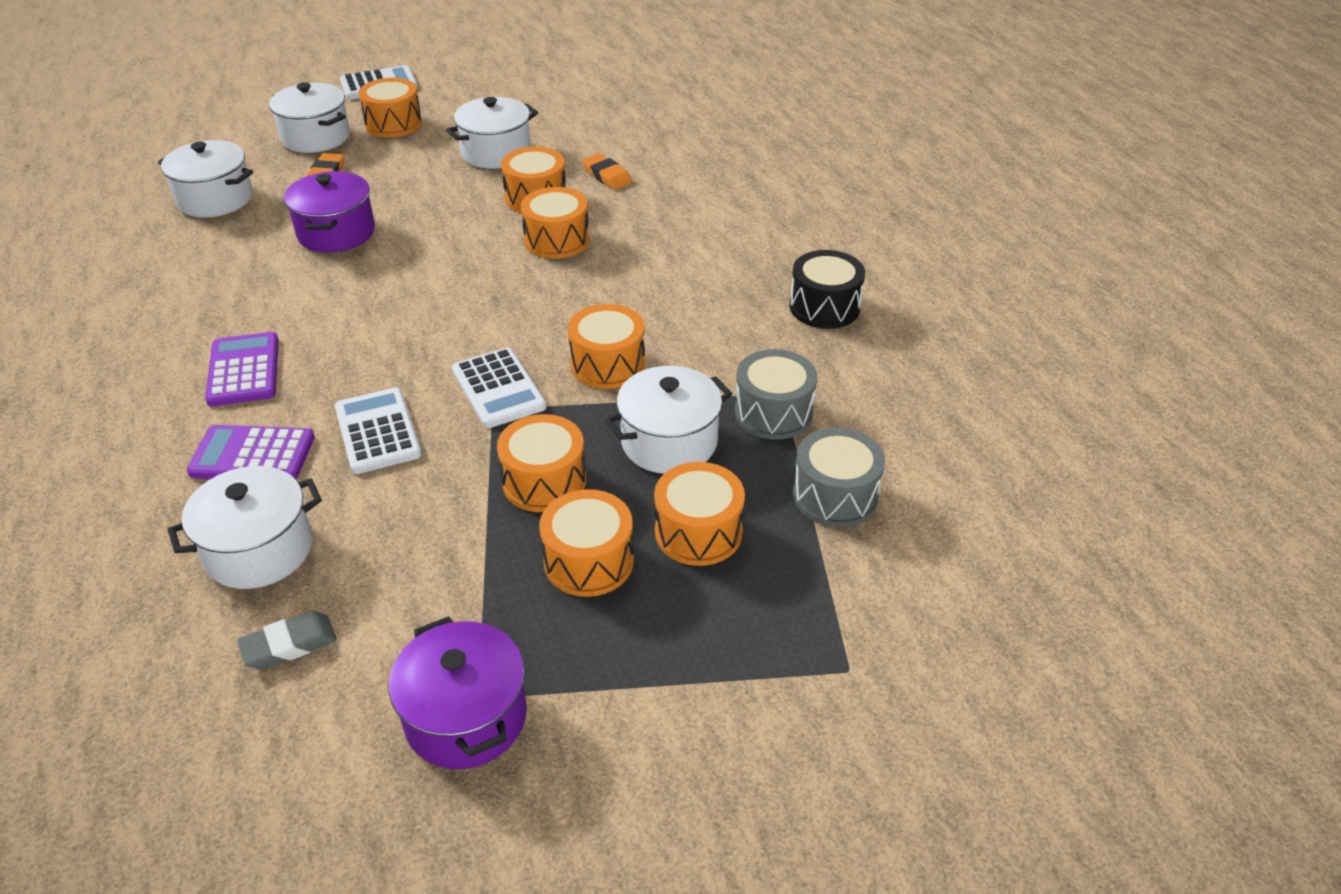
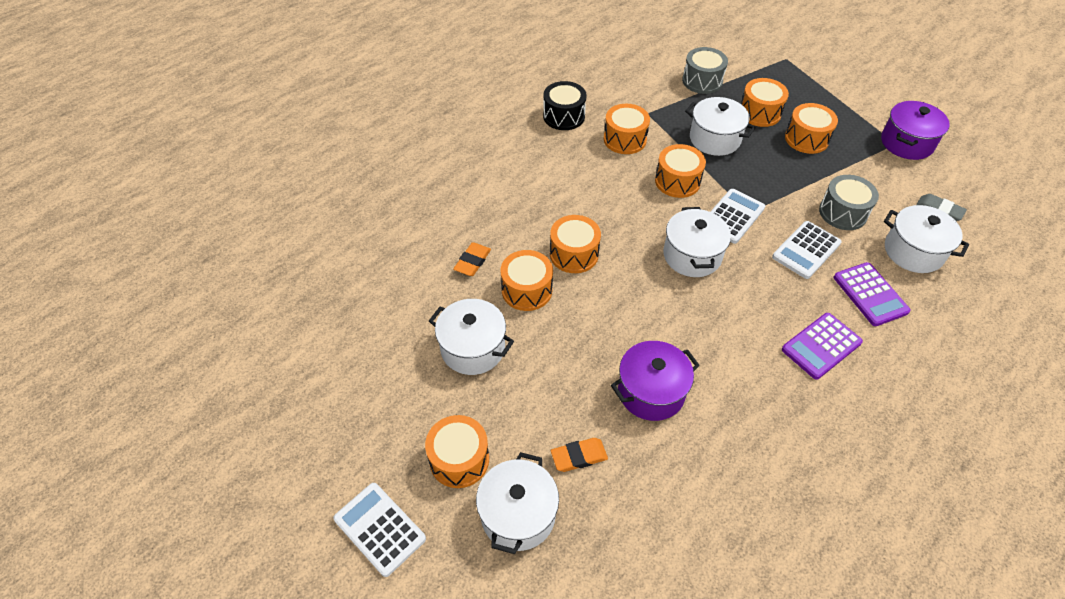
camera: 115 degrees left, 10 degrees up
(215, 199) = (667, 524): white pot -> white pot (692, 255)
(544, 481) = (778, 171): orange drum -> orange drum (625, 139)
(773, 412) = (664, 112): grey drum -> grey drum (843, 212)

